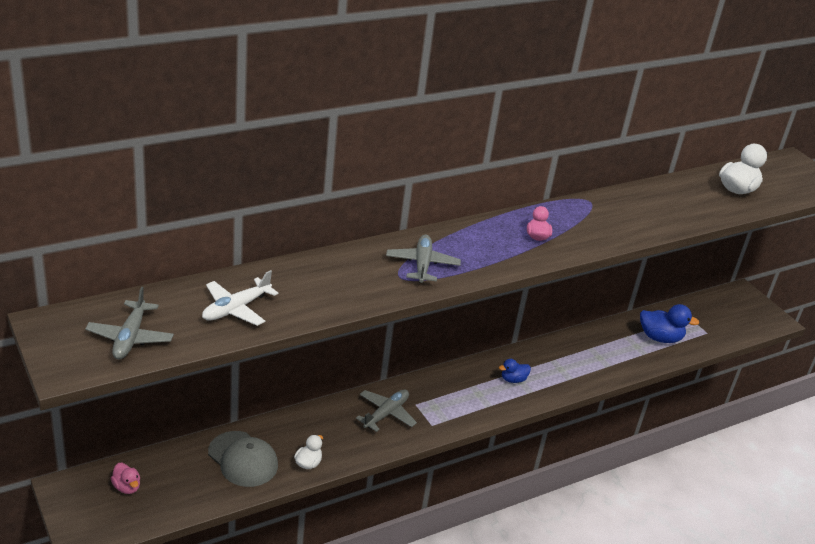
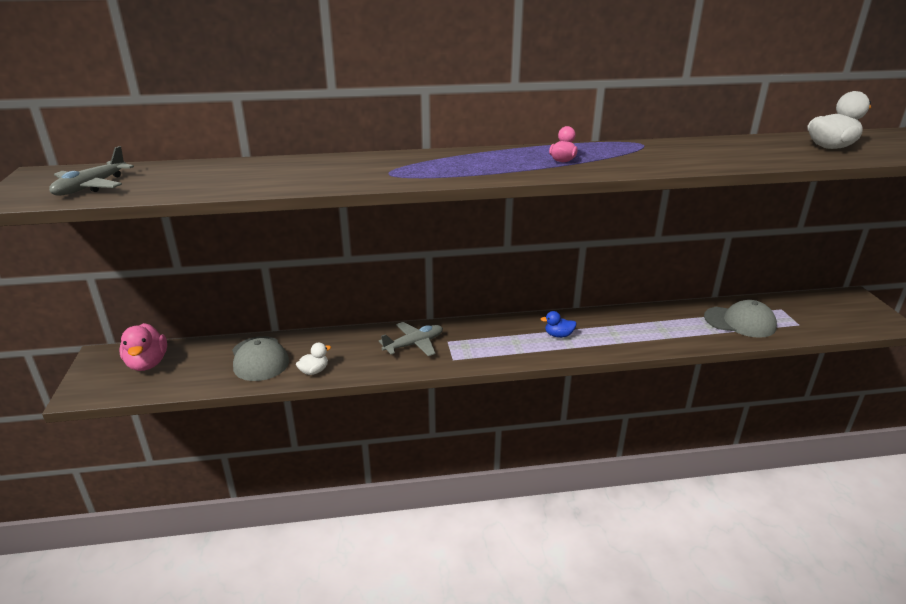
camera: 25 degrees right, 5 degrees down
(127, 487) = (147, 363): pink duck -> pink duck, size x1.74
(236, 309) = (207, 179): white plane -> none
(422, 264) = (420, 168): grey plane -> none
(660, 338) = (740, 322): blue duck -> grey cap

